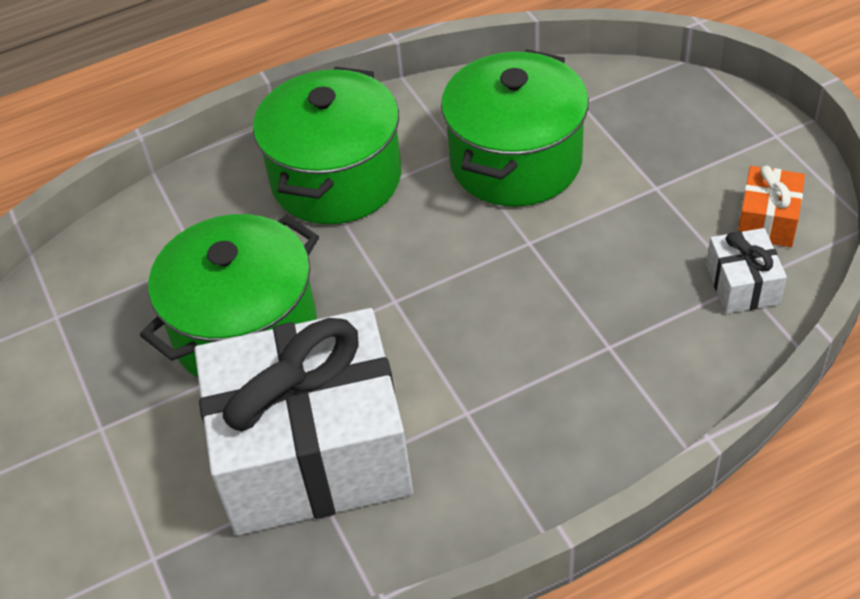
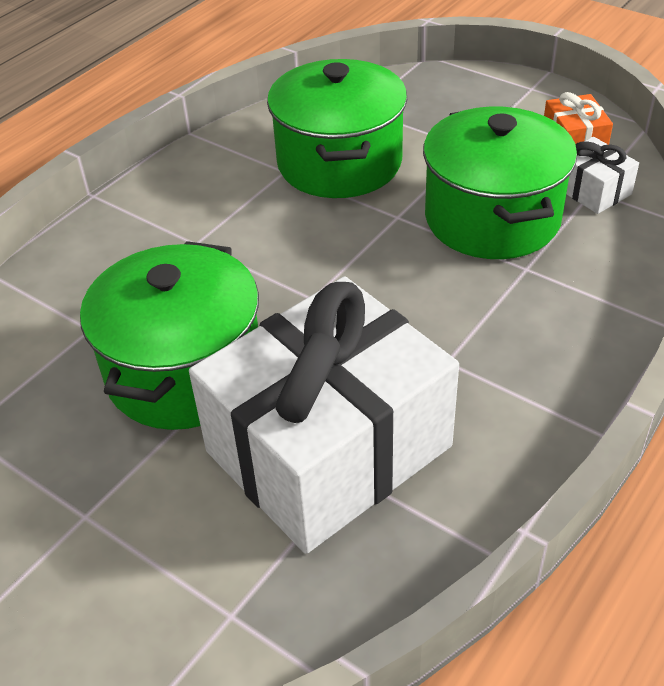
camera: 30 degrees left, 5 degrees down
(336, 178) = (185, 223): green pot -> green pot (492, 218)

